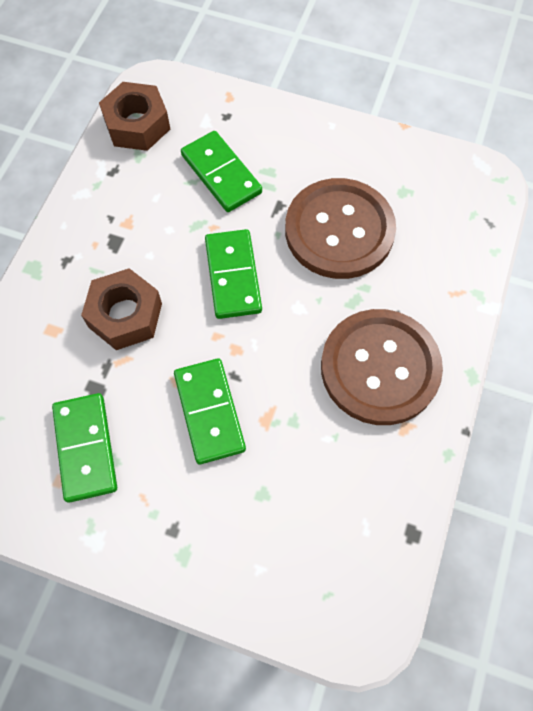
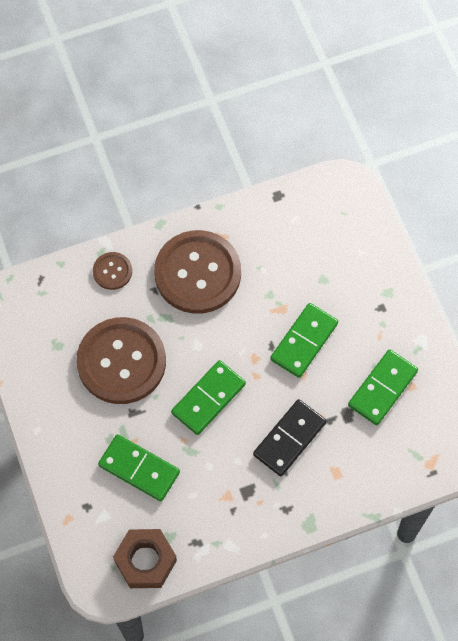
camera: 130 degrees left, 0 degrees up
(125, 315) = (289, 438): brown nut -> black domino
(221, 174) = (139, 468): green domino -> green domino turned 75 degrees counterclockwise
(448, 290) = (112, 271): none -> brown button

